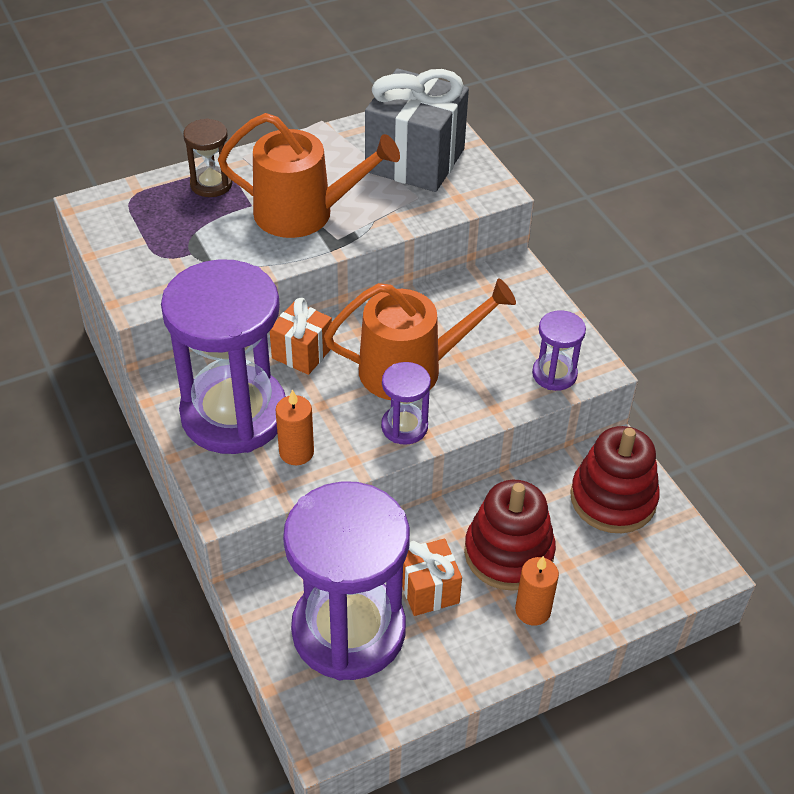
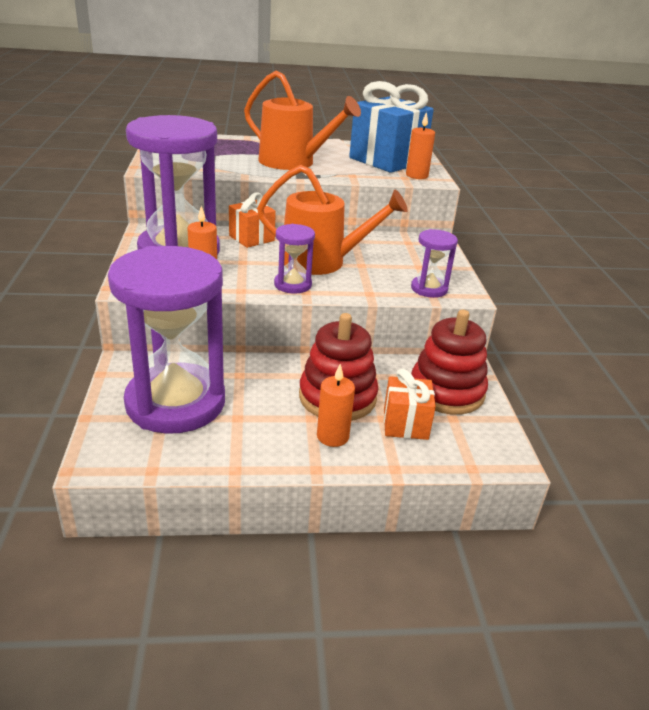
camera: 20 degrees right, 15 degrees down
(211, 184) = (245, 143): brown hourglass -> none
(415, 160) = (387, 160): grey gift -> blue gift
(428, 590) = (257, 399): orange gift -> orange gift (405, 424)
(470, 187) = (416, 175): none -> orange candle

